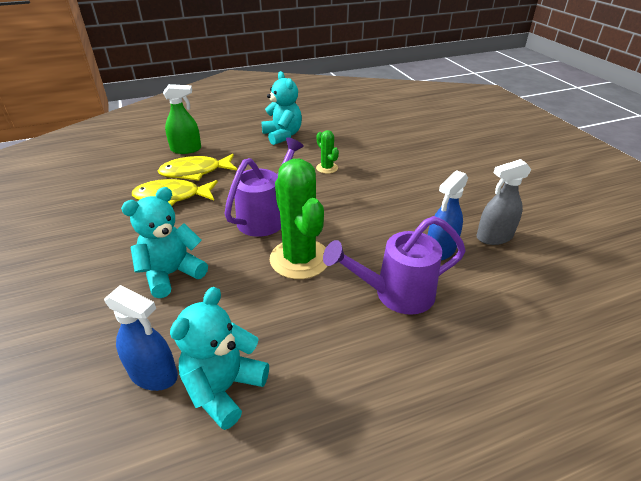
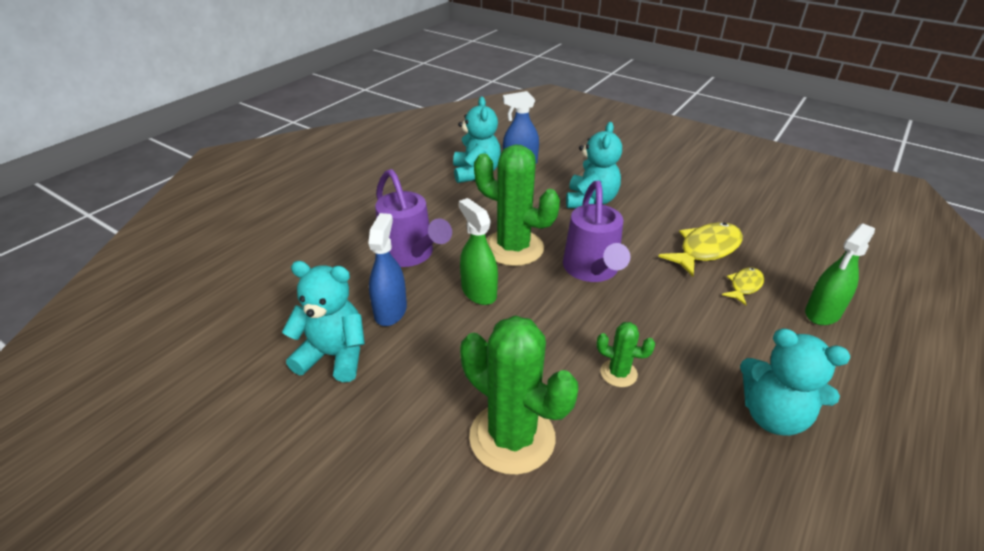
camera: 145 degrees right, 0 degrees up
(195, 172) = (744, 286): yellow fish -> yellow fish, size x0.56
(363, 236) = (478, 292): none -> green spray bottle
(396, 294) = (410, 255): purple watering can -> purple watering can turned 105 degrees clockwise
(406, 168) = (512, 437): none -> green cactus
(494, 237) = (334, 356): grey spray bottle -> turquoise teddy bear

